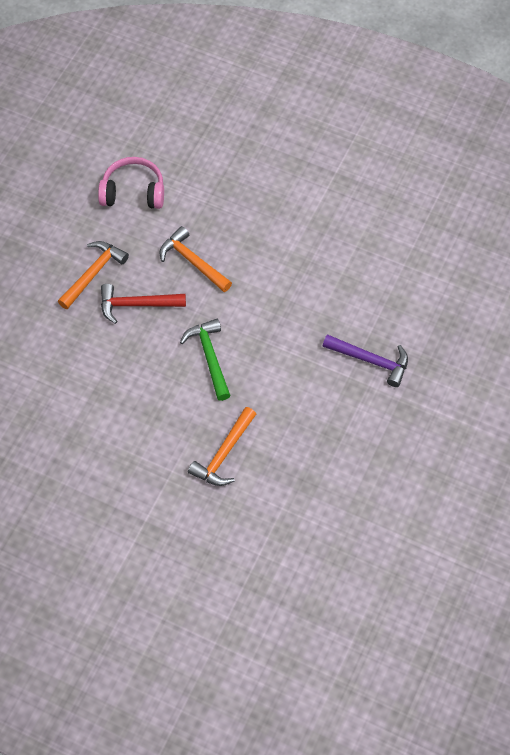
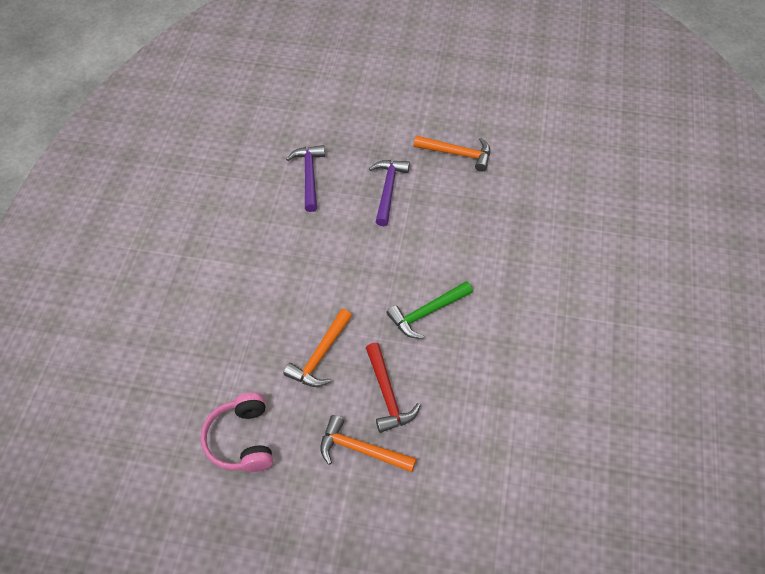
camera: 105 degrees left, 5 degrees down
(224, 454) = (522, 277): orange hammer -> orange hammer (458, 154)
(408, 293) = (309, 176): none -> purple hammer

